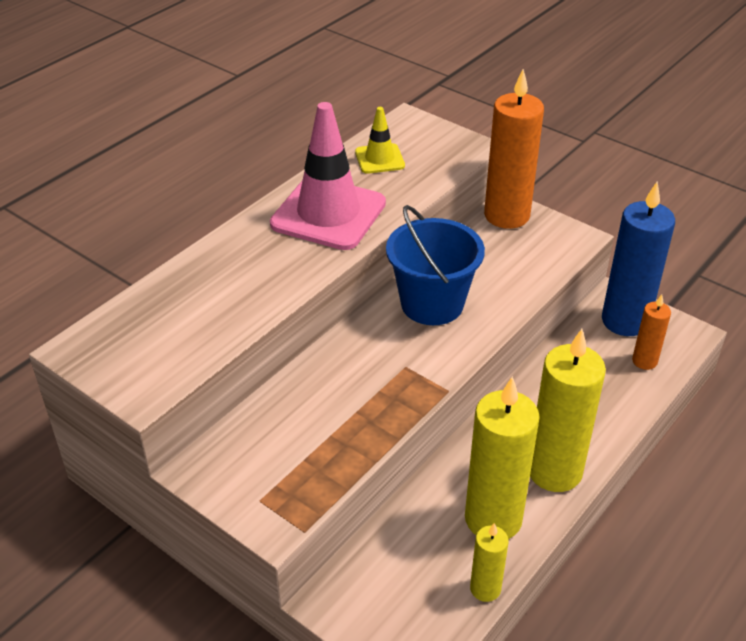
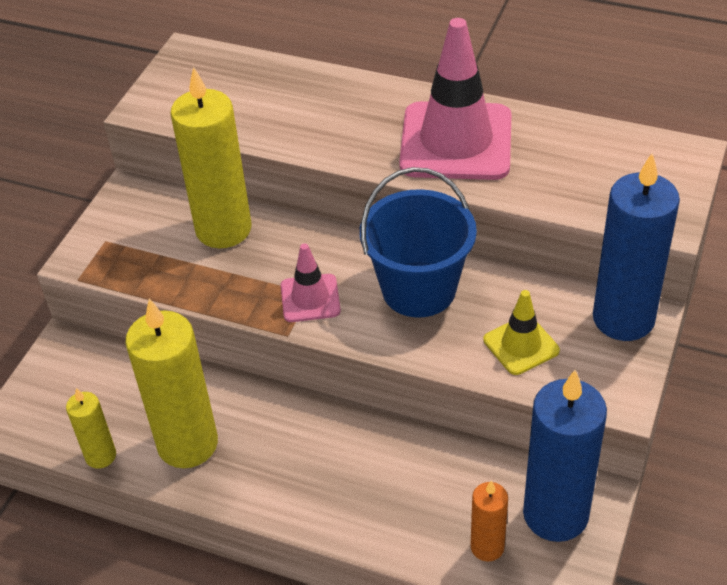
camera: 75 degrees right, 5 degrees up
(379, 159) = (584, 152): yellow traffic cone -> yellow traffic cone (521, 345)
(412, 367) = (310, 298): none -> pink traffic cone
(506, 215) = (623, 318): orange candle -> blue candle
(554, 471) = (269, 484): yellow candle -> yellow candle (223, 229)

